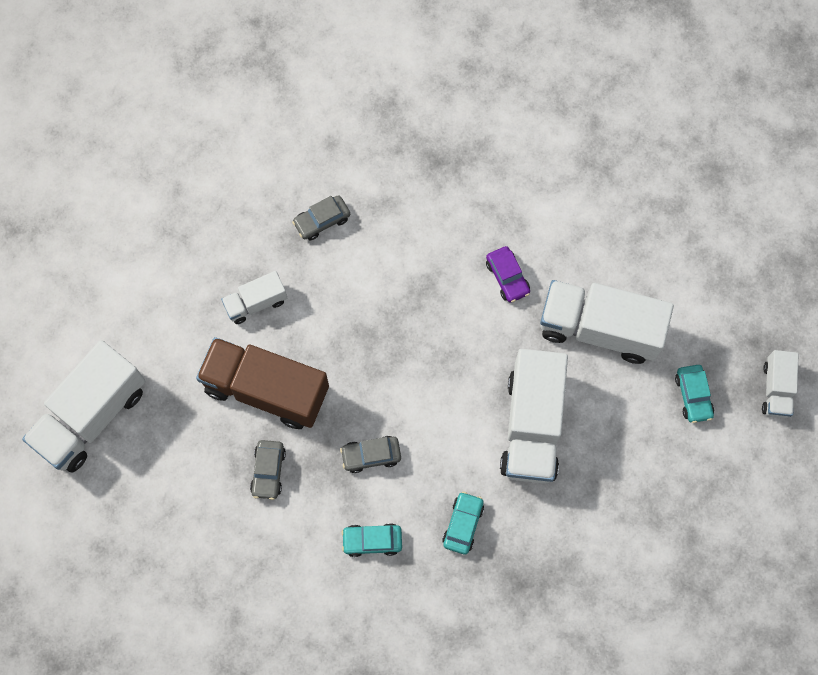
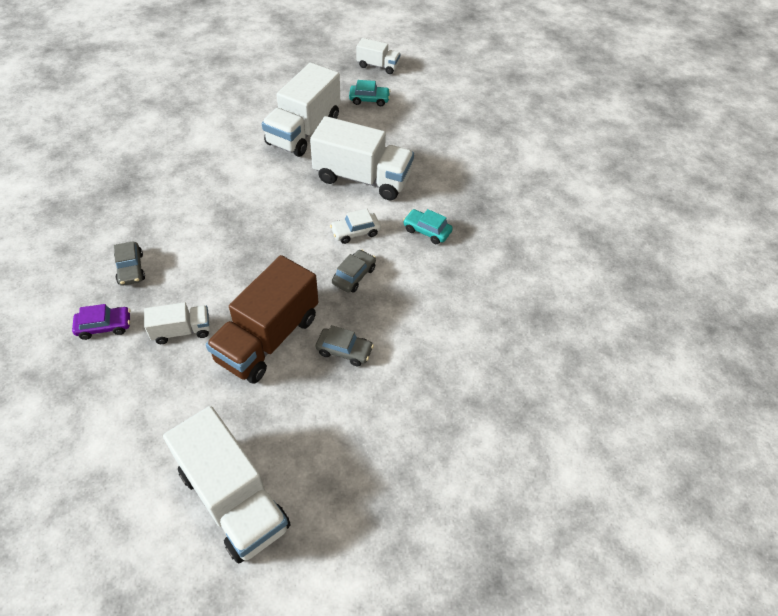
camera: 80 degrees left, 20 degrees down
(256, 303) = (182, 331): white truck -> white truck turned 90 degrees counterclockwise
(371, 455) = (354, 276): grey car -> grey car turned 150 degrees counterclockwise
(372, 541) = (426, 289): turquoise car -> none
(438, 440) = (355, 232): none -> white car
(507, 277) = (242, 168): purple car -> purple car (104, 326)

